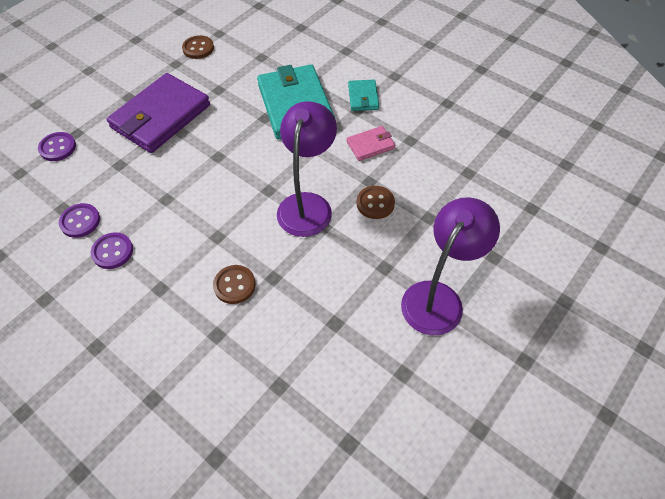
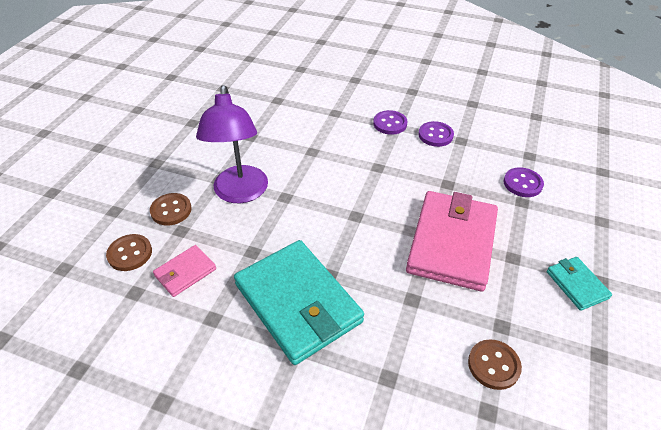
camera: 160 degrees right, 10 degrees down
(160, 116) = (452, 243): purple wallet -> pink wallet
(234, 285) = (279, 126): brown button -> brown button (130, 253)
(363, 97) = (207, 343): turquoise wallet -> turquoise wallet (576, 285)
(438, 297) = (108, 153): purple lamp -> none

